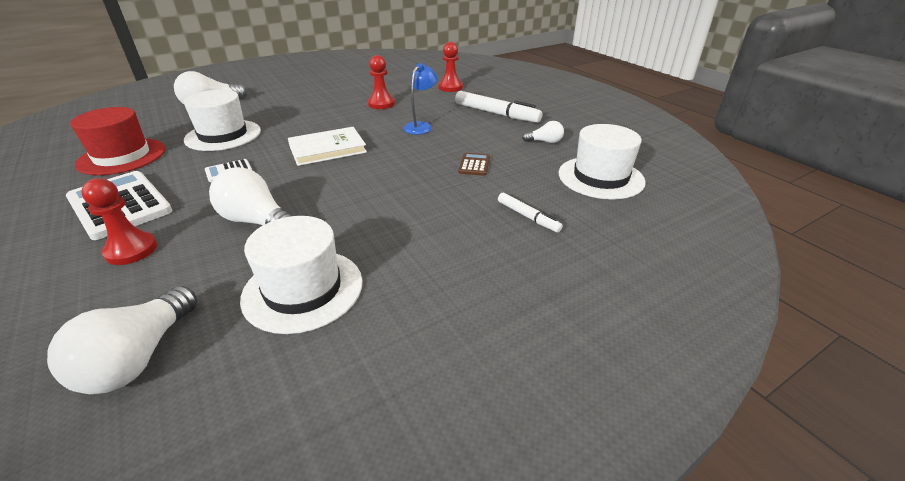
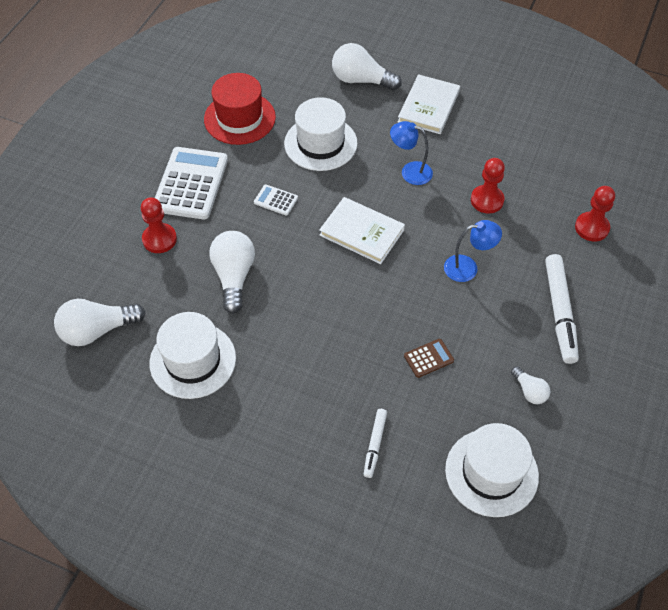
camera: 55 degrees right, 20 degrees up
(280, 95) = (429, 107): none -> white book
(313, 116) = (410, 171): none -> blue lamp

